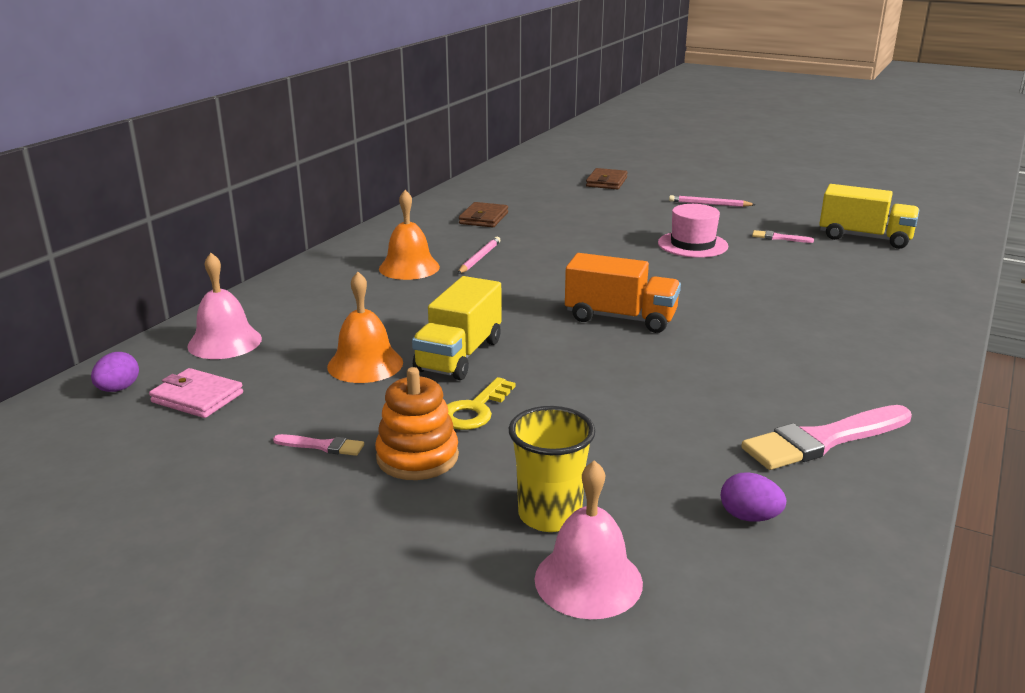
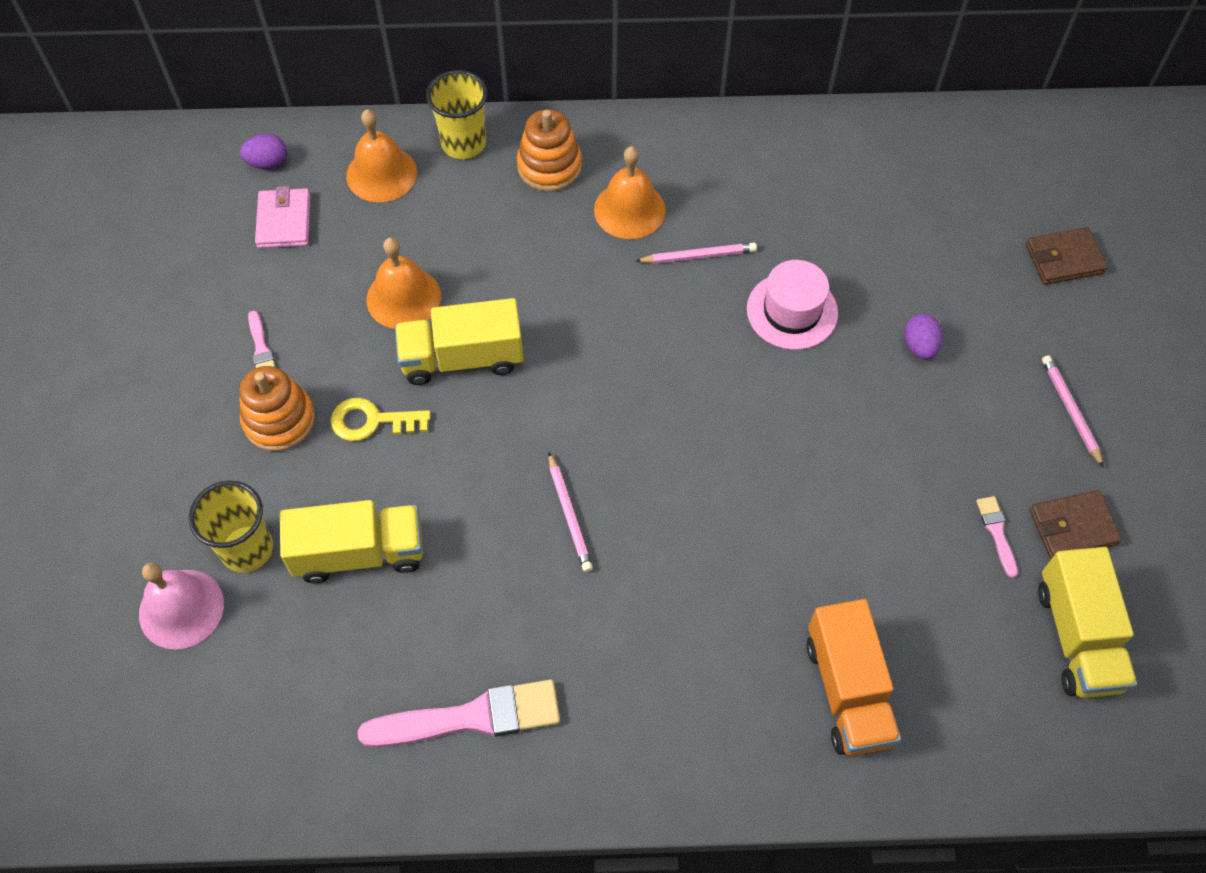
camera: 60 degrees right, 35 degrees up
(224, 342) = (381, 174): pink bell -> orange bell
(254, 304) = (463, 143): none -> yellow cup
(328, 282) = (549, 166): none -> orange stacking toy
(483, 218) = (821, 198): brown wallet -> brown wallet (1073, 527)
(610, 452) = (359, 553): none -> yellow truck
(620, 318) = (629, 454): orange truck -> orange truck (847, 690)
(654, 352) = (569, 515): none -> pink pencil
(692, 245) = (896, 444): pink hat -> pink hat (792, 311)
(749, 517) = (313, 691): purple egg -> purple egg (919, 346)
(823, 440) = (471, 717): pink brush -> pink brush turned 135 degrees clockwise

